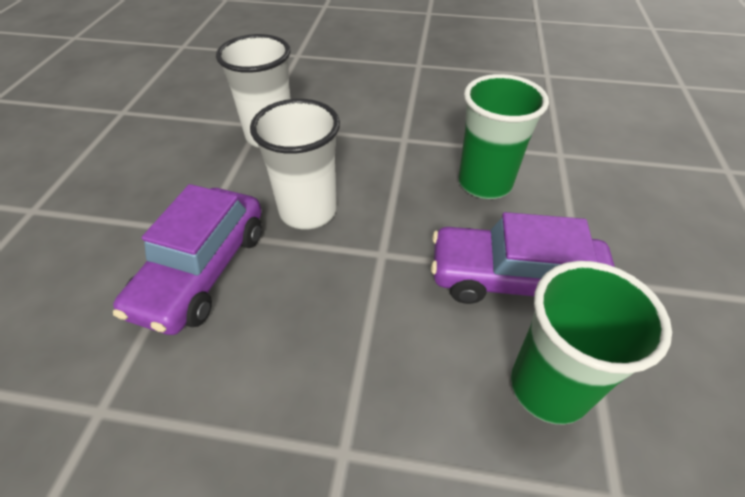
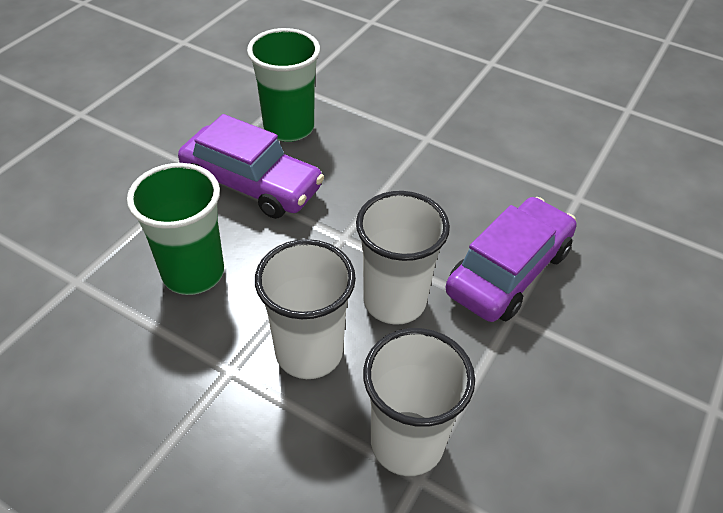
camera: 160 degrees left, 0 degrees up
(358, 161) = (309, 352): none -> white cup

